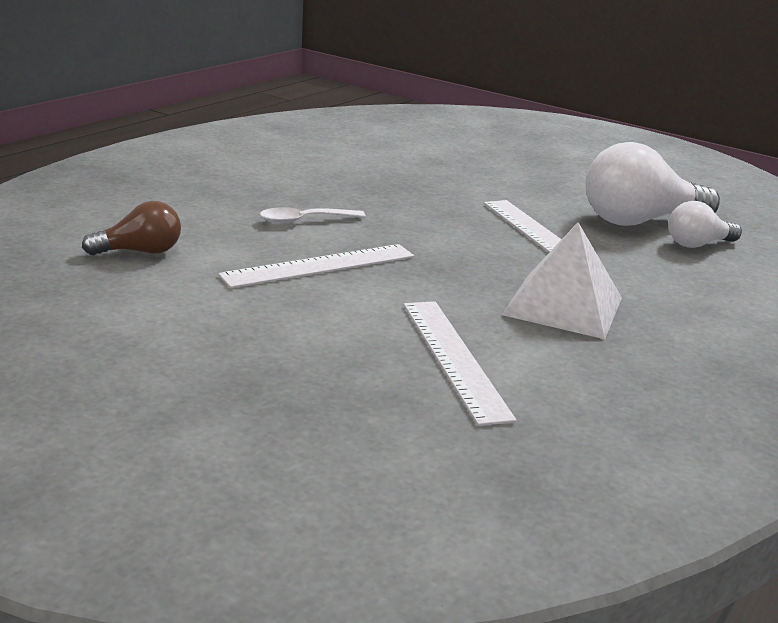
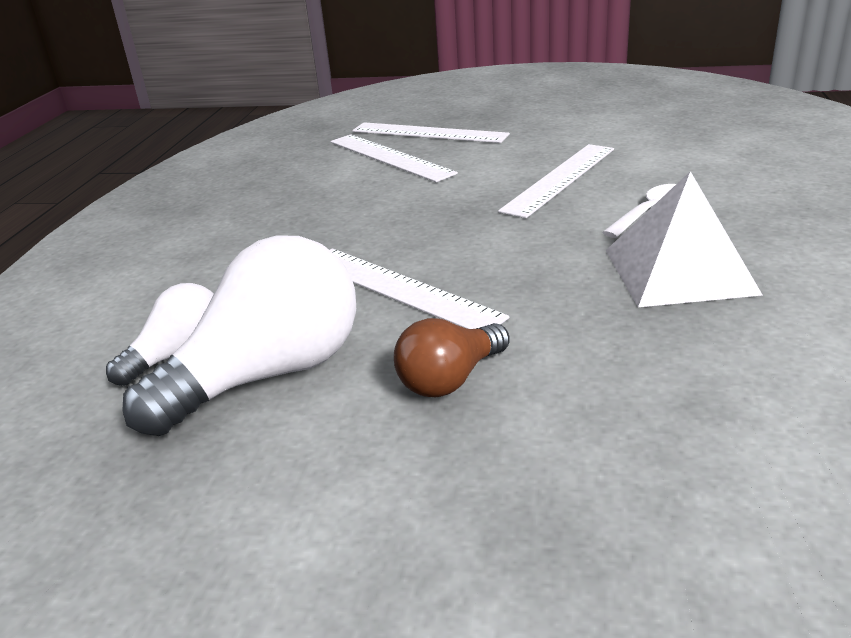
camera: 160 degrees right, 5 degrees up
(140, 252) = (698, 144): brown light bulb -> brown light bulb (450, 379)
(365, 383) = (428, 133): none -> white ruler
(563, 306) = (331, 213): white pyramid -> white pyramid (679, 271)

